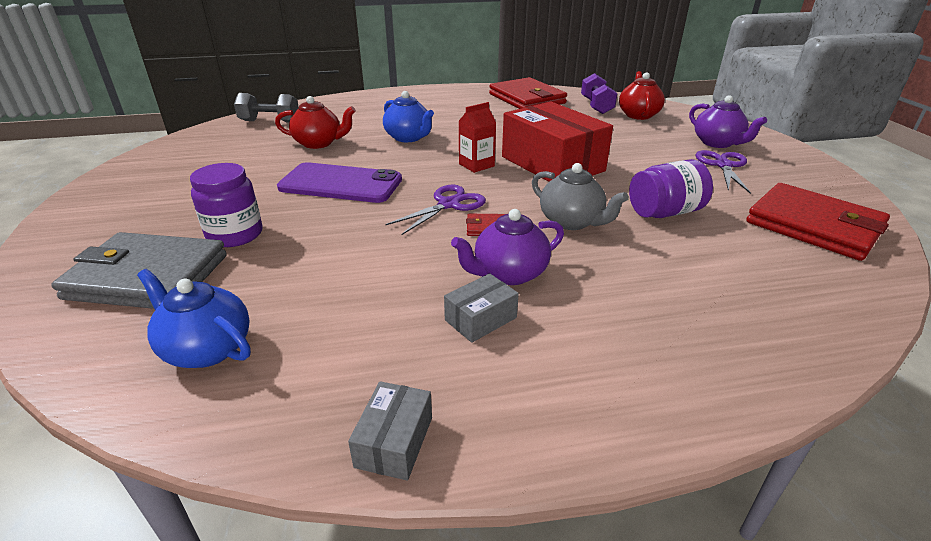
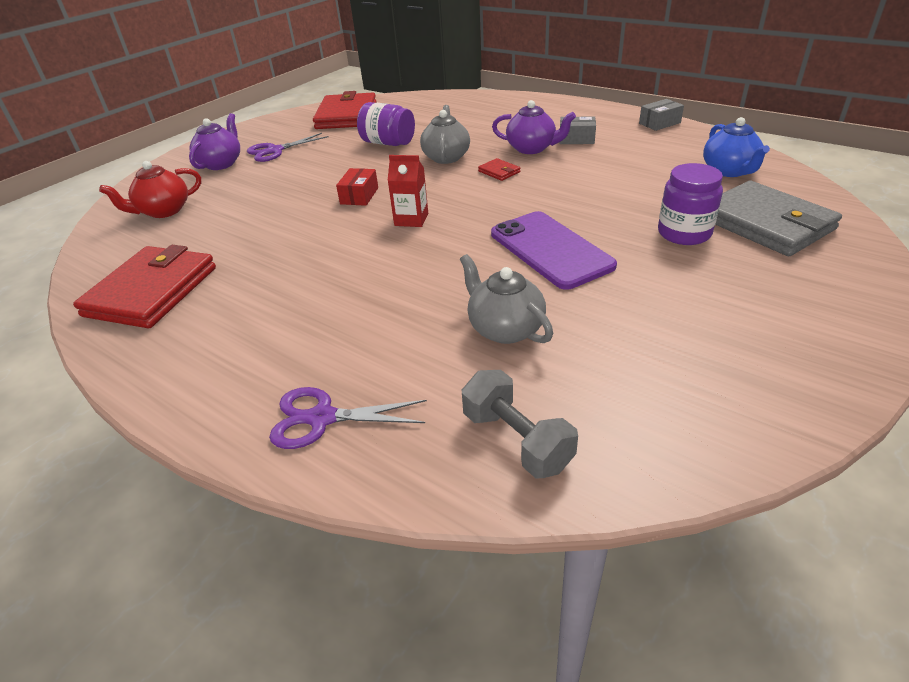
camera: 130 degrees left, 5 degrees up
(319, 143) = (505, 329): red teapot -> grey teapot
(408, 137) = (399, 286): blue teapot -> none
(448, 204) = (495, 195): purple scissors -> purple scissors (322, 418)
(552, 164) = (359, 196): red box -> red box, size x0.43
(596, 106) = (148, 240): purple dumbbell -> none

